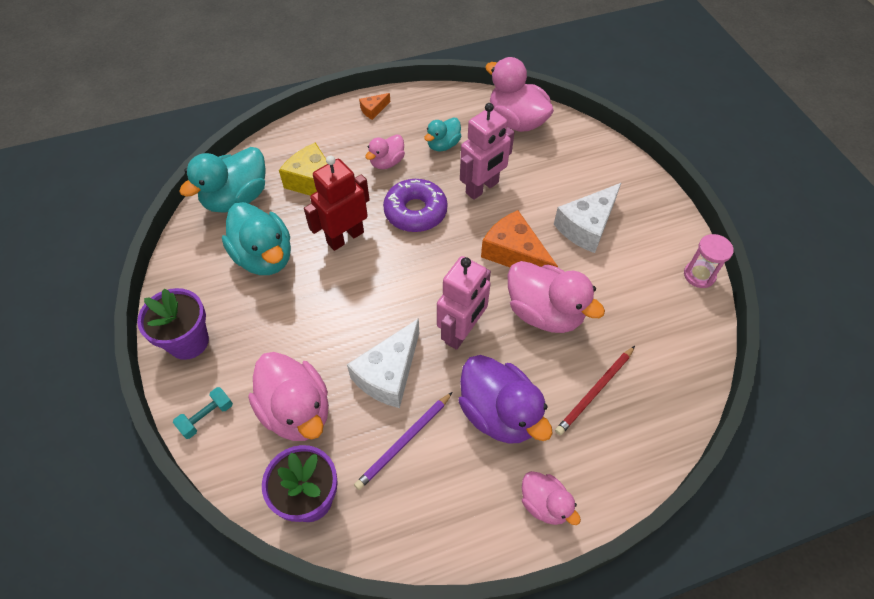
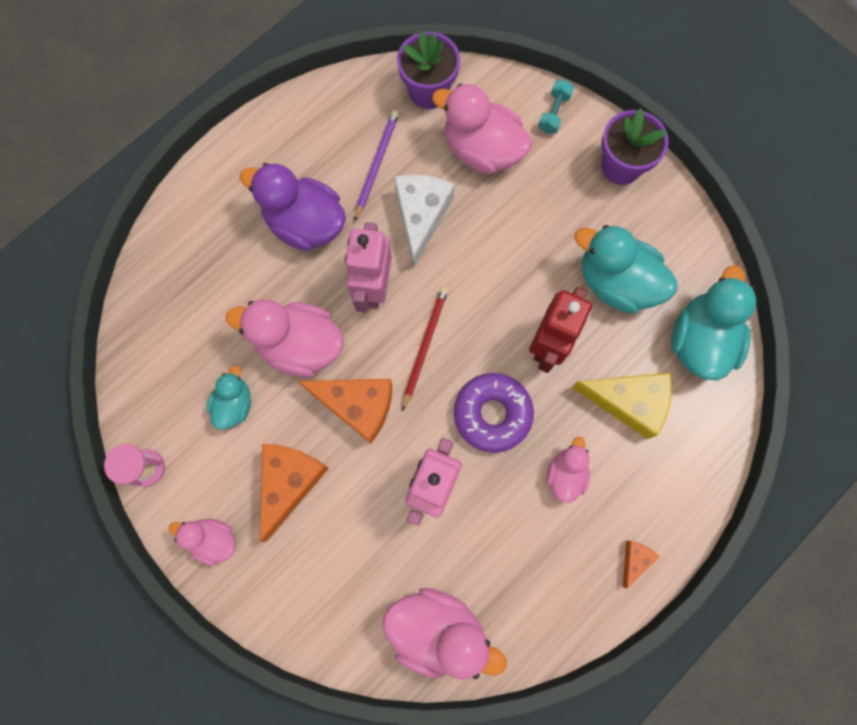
camera: 155 degrees right, 20 degrees up
(443, 145) = (512, 537): turquoise duck -> turquoise duck (234, 404)
(544, 504) = (239, 166): pink duck -> pink duck (213, 540)
(586, 226) = (289, 483): white cheese -> orange cheese
(595, 391) = (225, 281): red pencil -> red pencil (425, 346)

